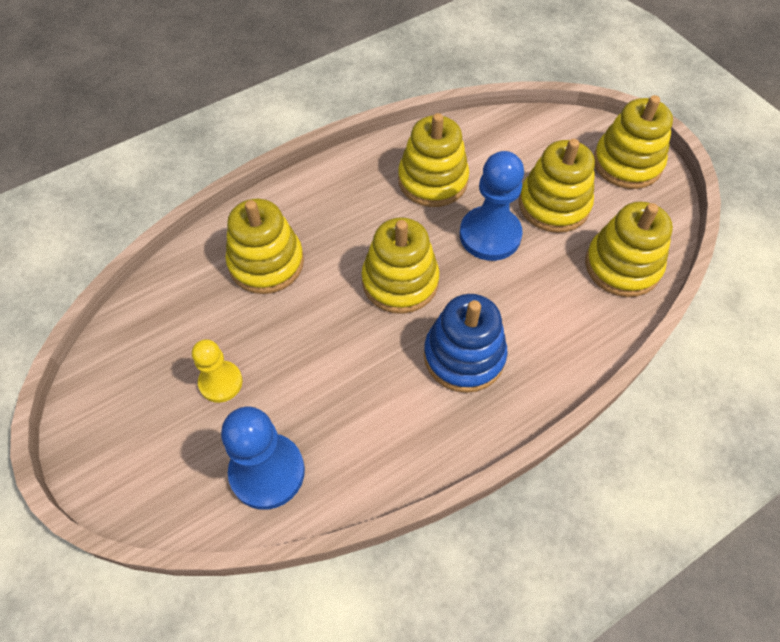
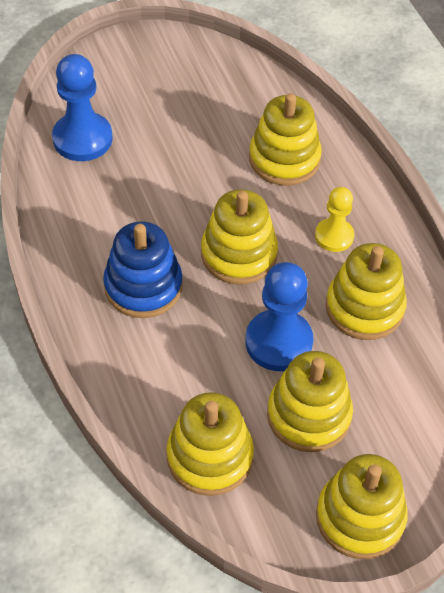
camera: 100 degrees right, 5 degrees down
(220, 382) = (169, 118): yellow pawn -> yellow pawn (334, 236)

